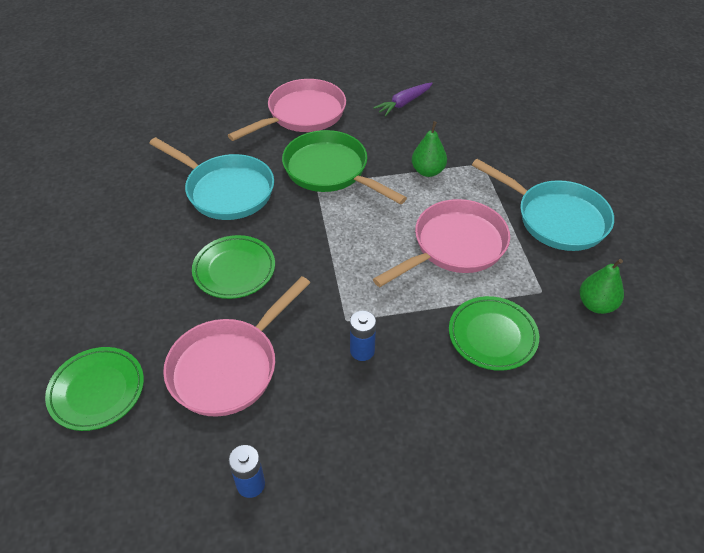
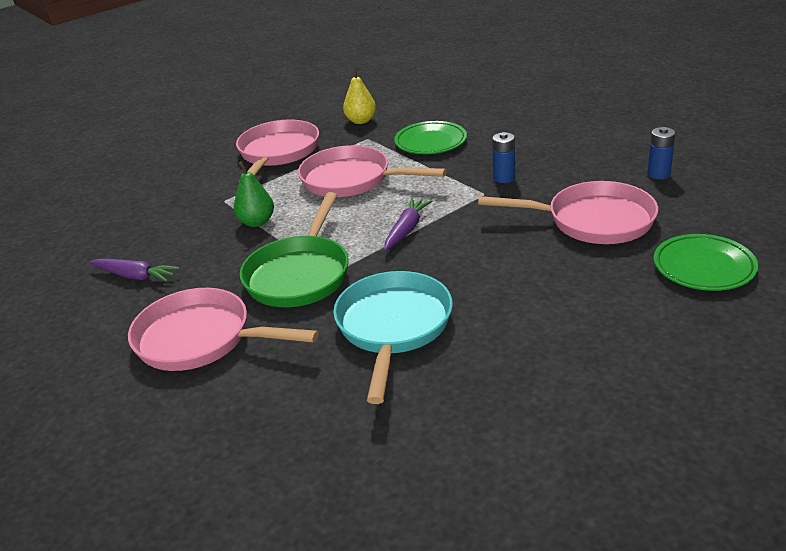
camera: 115 degrees left, 15 degrees down
(234, 270) = (496, 266): green plate -> none
(335, 245) = (407, 229): none -> purple carrot
(556, 218) = (278, 153): turquoise pan -> pink pan
(596, 304) = (361, 121): green pear -> yellow pear

